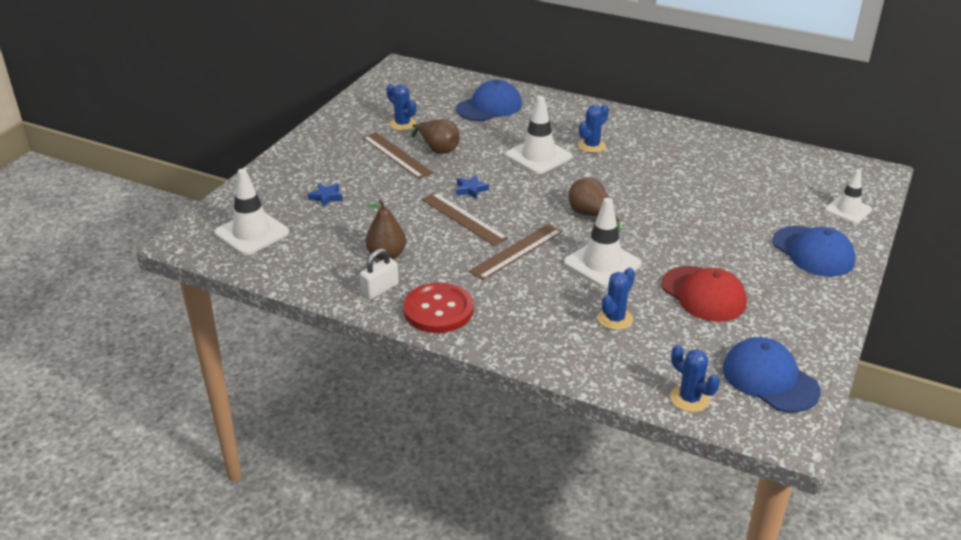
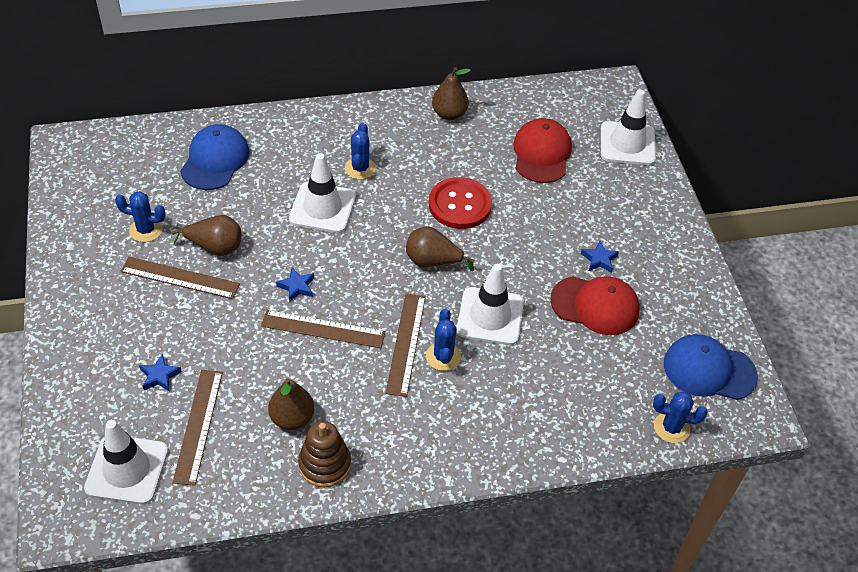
camera: 40 degrees left, 15 degrees up
(321, 231) = (198, 426): none -> brown ruler
(380, 289) = (324, 464): white padlock -> brown stacking toy
(438, 310) = (399, 457): red button -> red button (460, 205)
(615, 319) = (551, 375): blue cactus -> blue cactus (443, 356)
(700, 140) = (449, 114): none -> brown pear
(739, 268) = (599, 259): none -> blue star
(757, 189) = (541, 154): none -> red cap
(813, 252) = (637, 208): blue cap -> none
(848, 210) = (627, 144): white traffic cone -> white traffic cone, size x1.53

